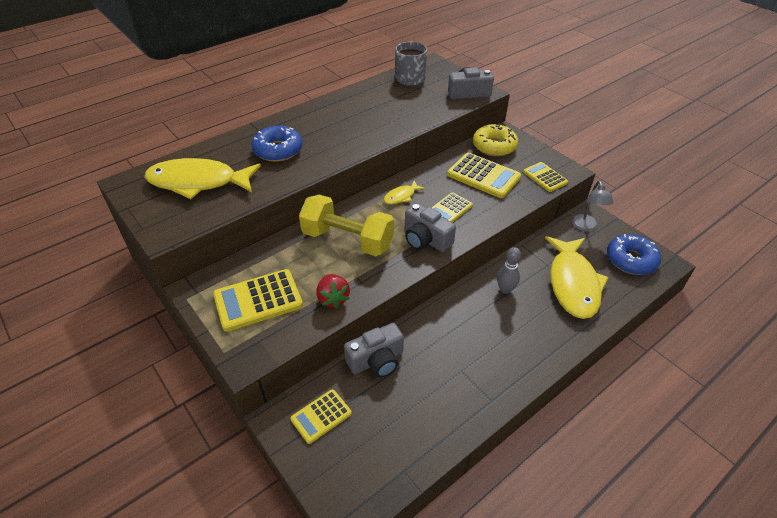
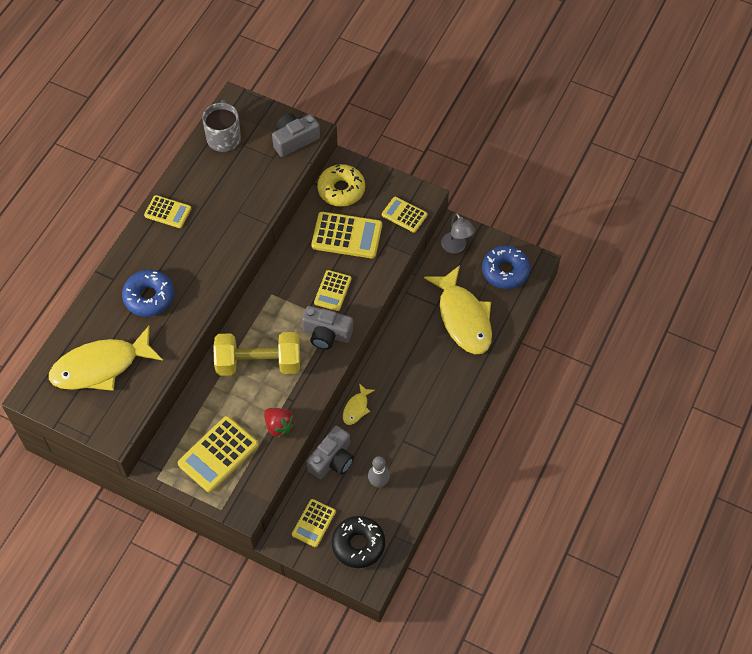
camera: 25 degrees left, 15 degrees up
(335, 105) = (168, 212): none -> yellow calculator
(357, 462) = (358, 544): none -> black donut
(401, 196) = (281, 292): yellow fish -> yellow fish (356, 408)
(505, 289) = (409, 348): grey bowling pin -> grey bowling pin (378, 482)

